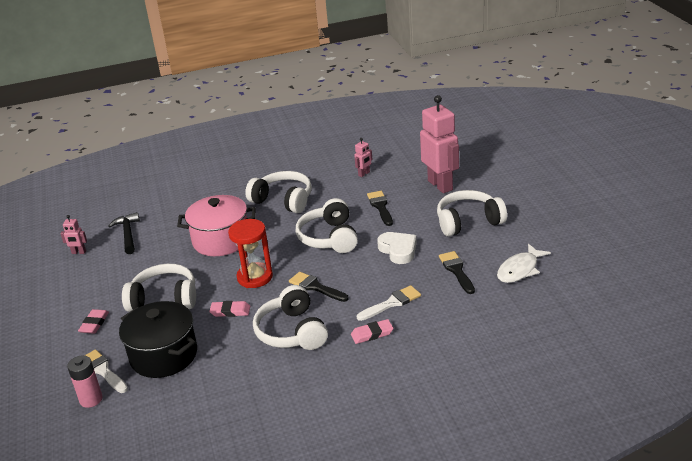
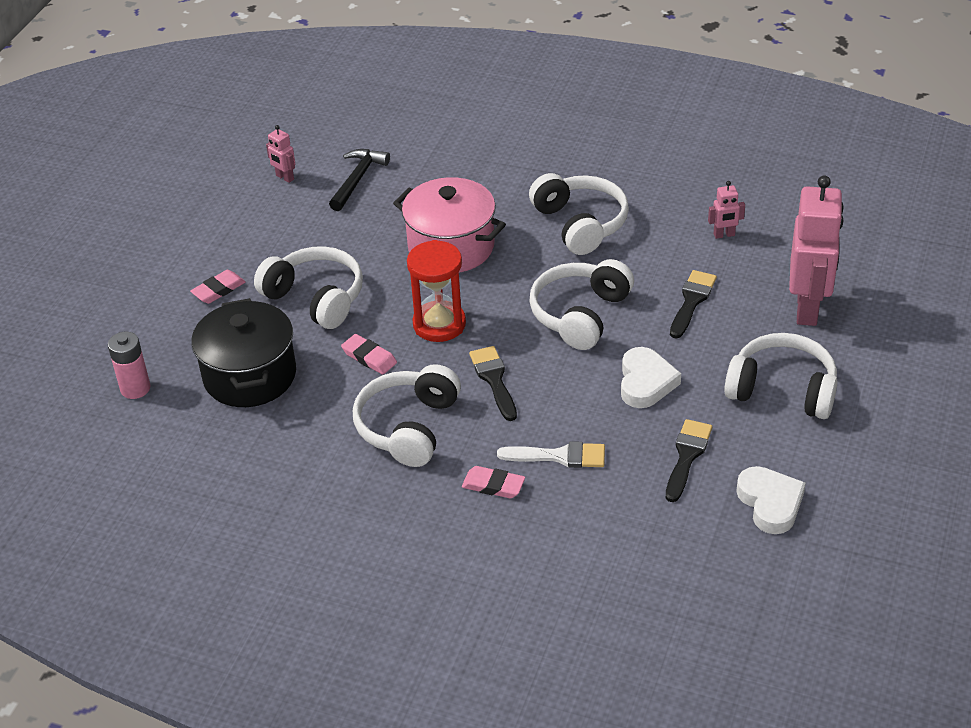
camera: 35 degrees right, 10 degrees up
(103, 370) = (176, 358): white brush -> none
(519, 270) = (770, 503): white fish -> white heart

